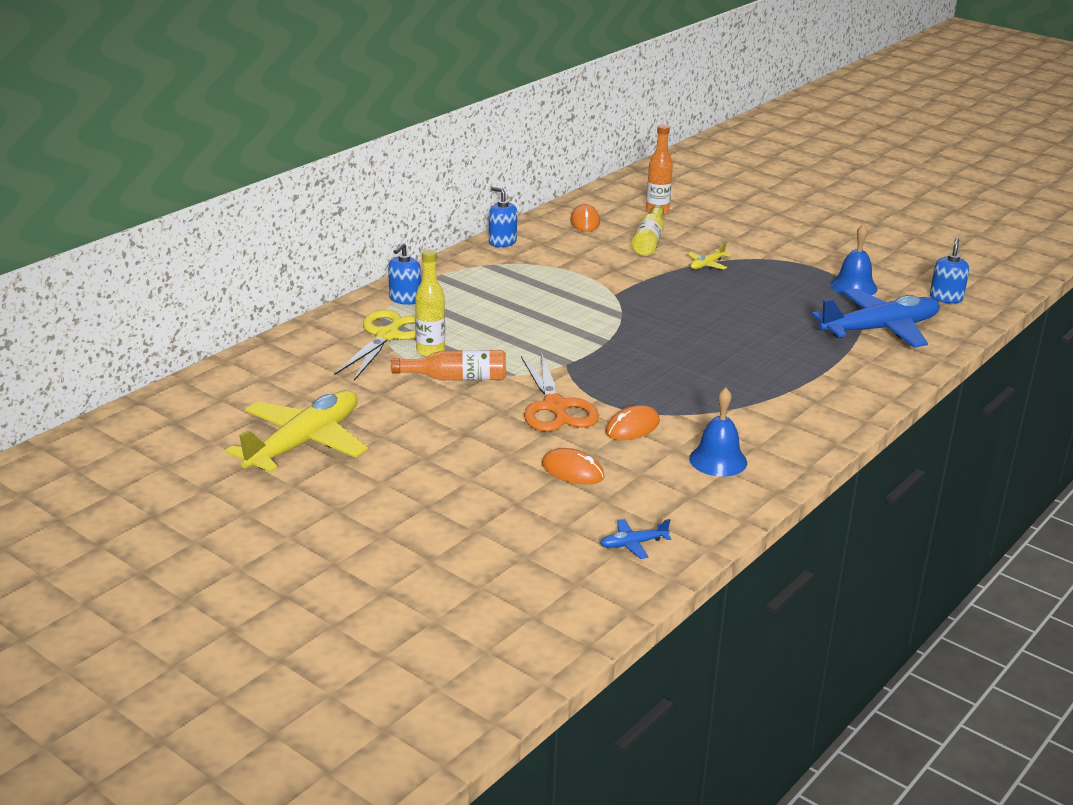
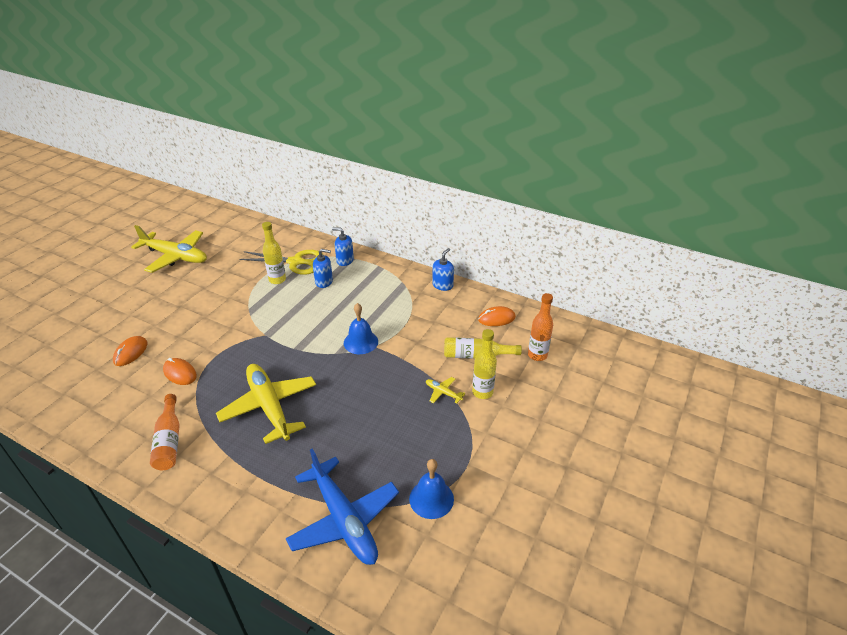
camera: 80 degrees right, 10 degrees up
(456, 378) = (245, 294): orange bottle -> orange bottle (169, 440)
(555, 407) = (208, 337): orange scissors -> none
(633, 544) = (44, 386): blue plane -> none
(710, 246) = (482, 392): none -> yellow bottle
(713, 364) = (269, 407): none -> yellow plane
(718, 460) = (131, 418): blue bell -> blue bell (361, 342)
(946, 298) = (427, 583): blue soap dispenser -> blue soap dispenser (324, 282)

